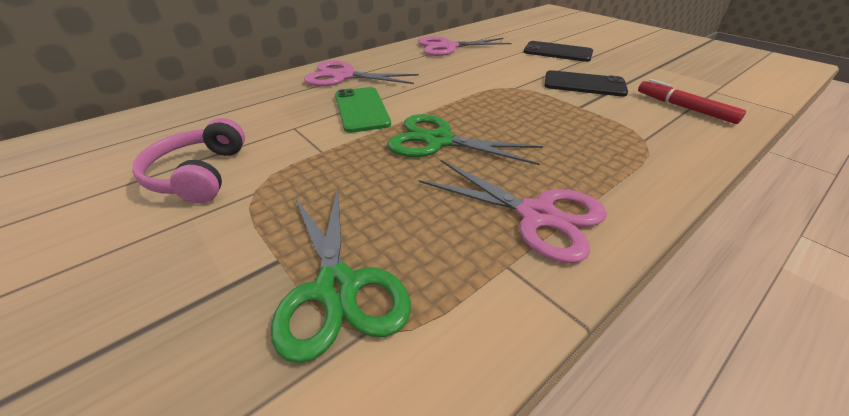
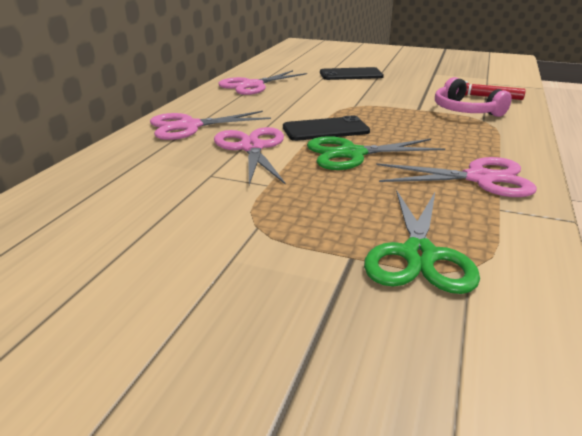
camera: 30 degrees left, 10 degrees down
(199, 174) = (180, 230): pink headphones -> pink headphones (465, 110)
(337, 288) = (418, 255): green scissors -> green scissors turned 60 degrees clockwise
(361, 109) = (252, 147): green phone -> pink scissors
(584, 84) = (401, 94): black phone -> black phone (325, 130)

